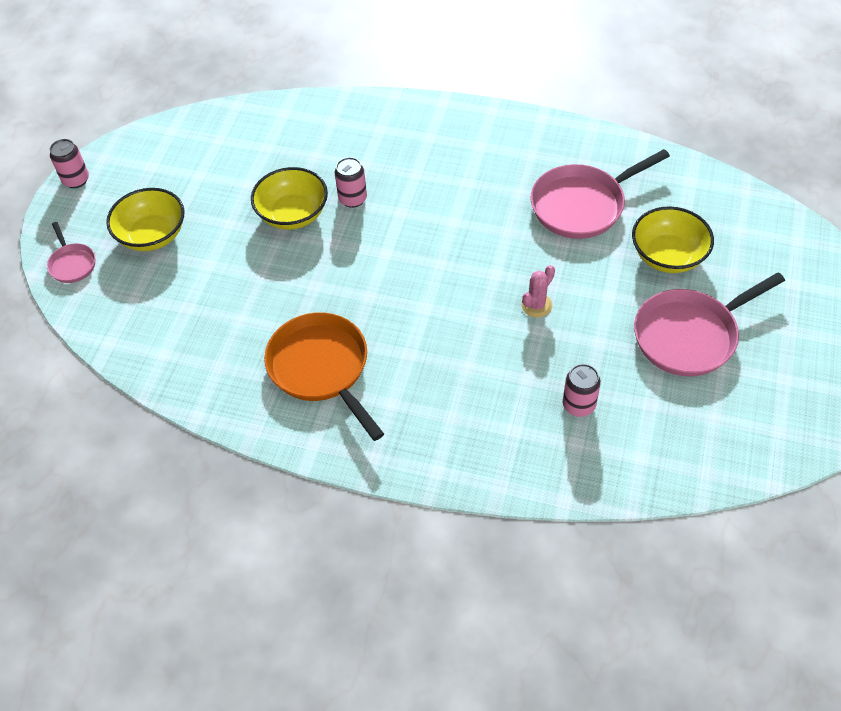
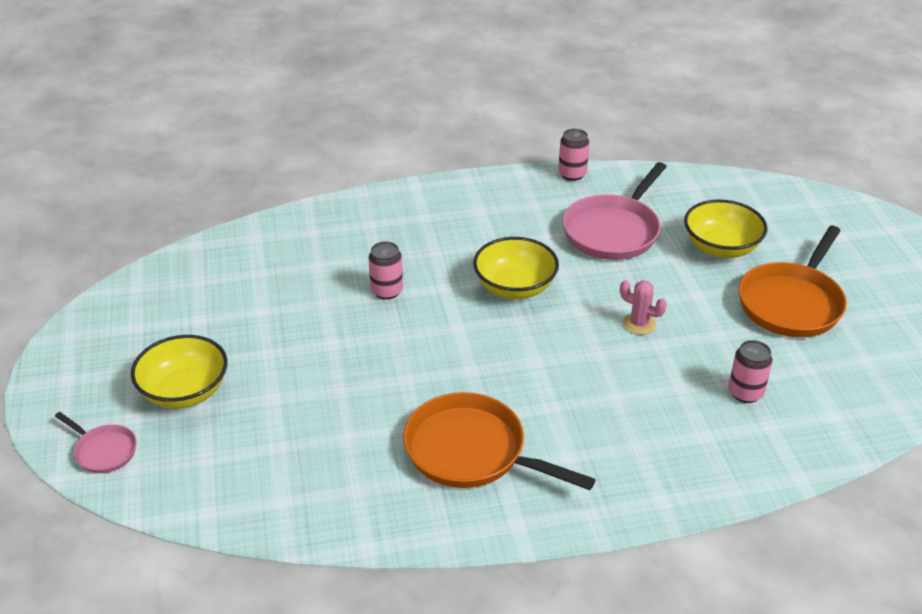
camera: 30 degrees left, 15 degrees down
(76, 180) = (50, 367): pink can -> pink can (572, 174)
(293, 214) = (333, 323): yellow bowl -> yellow bowl (515, 287)
(536, 305) = (639, 324): pink cactus -> pink cactus turned 75 degrees counterclockwise
(690, 335) = (792, 303): pink pan -> orange pan

